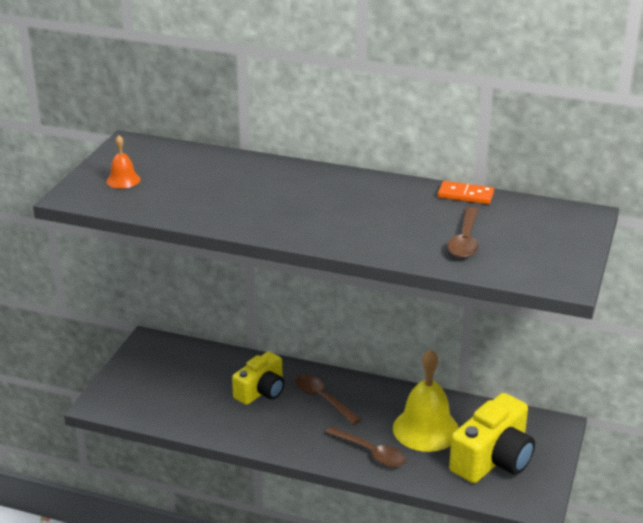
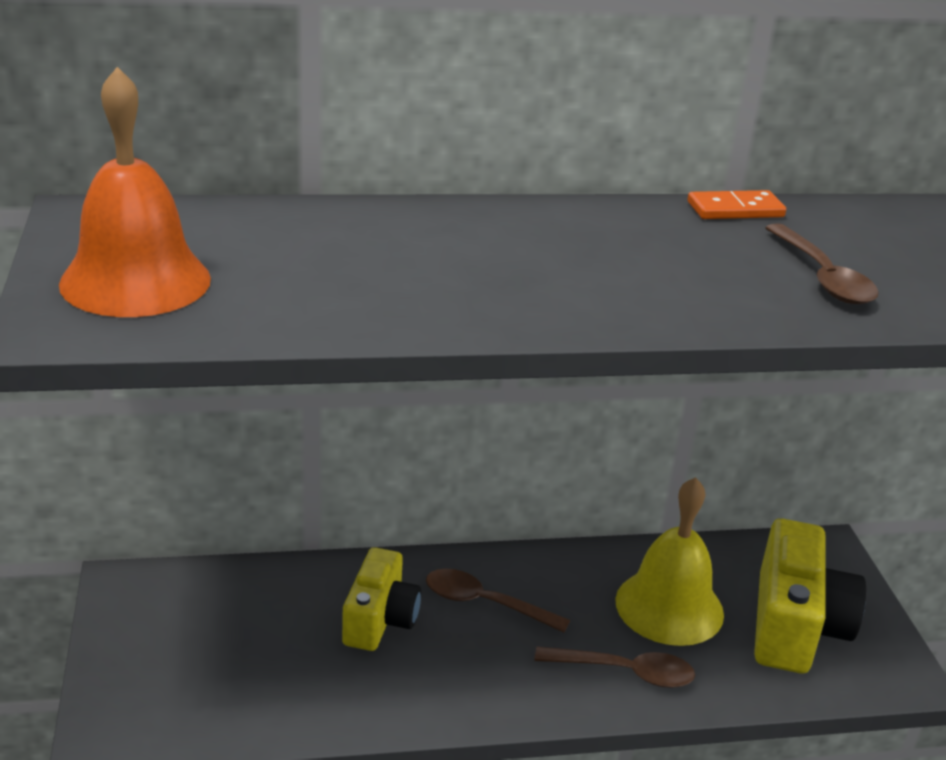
camera: 30 degrees left, 0 degrees up
(123, 180) = (135, 281): orange bell -> orange bell, size x2.09

